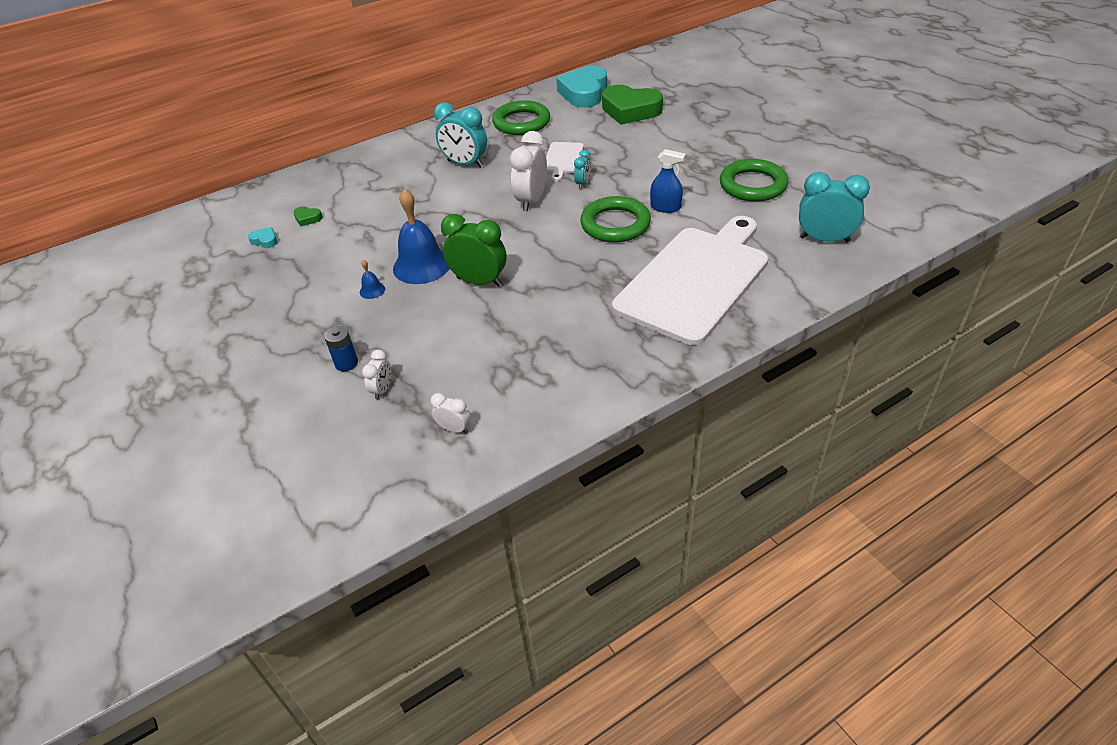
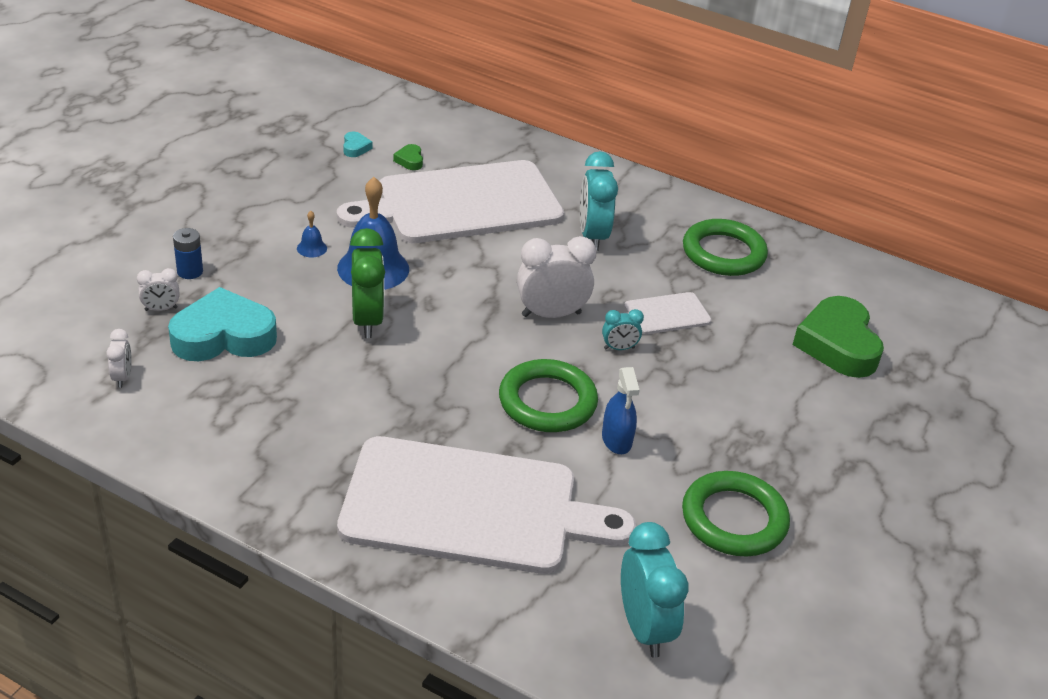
camera: 55 degrees right, 5 degrees down
(381, 208) = (461, 203): none -> white cutting board
(584, 93) = (847, 287): turquoise heart -> turquoise heart (223, 336)

